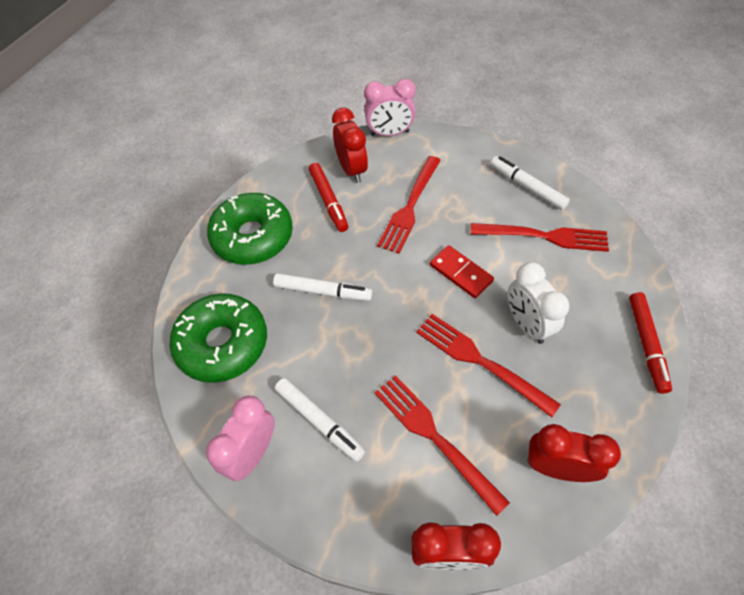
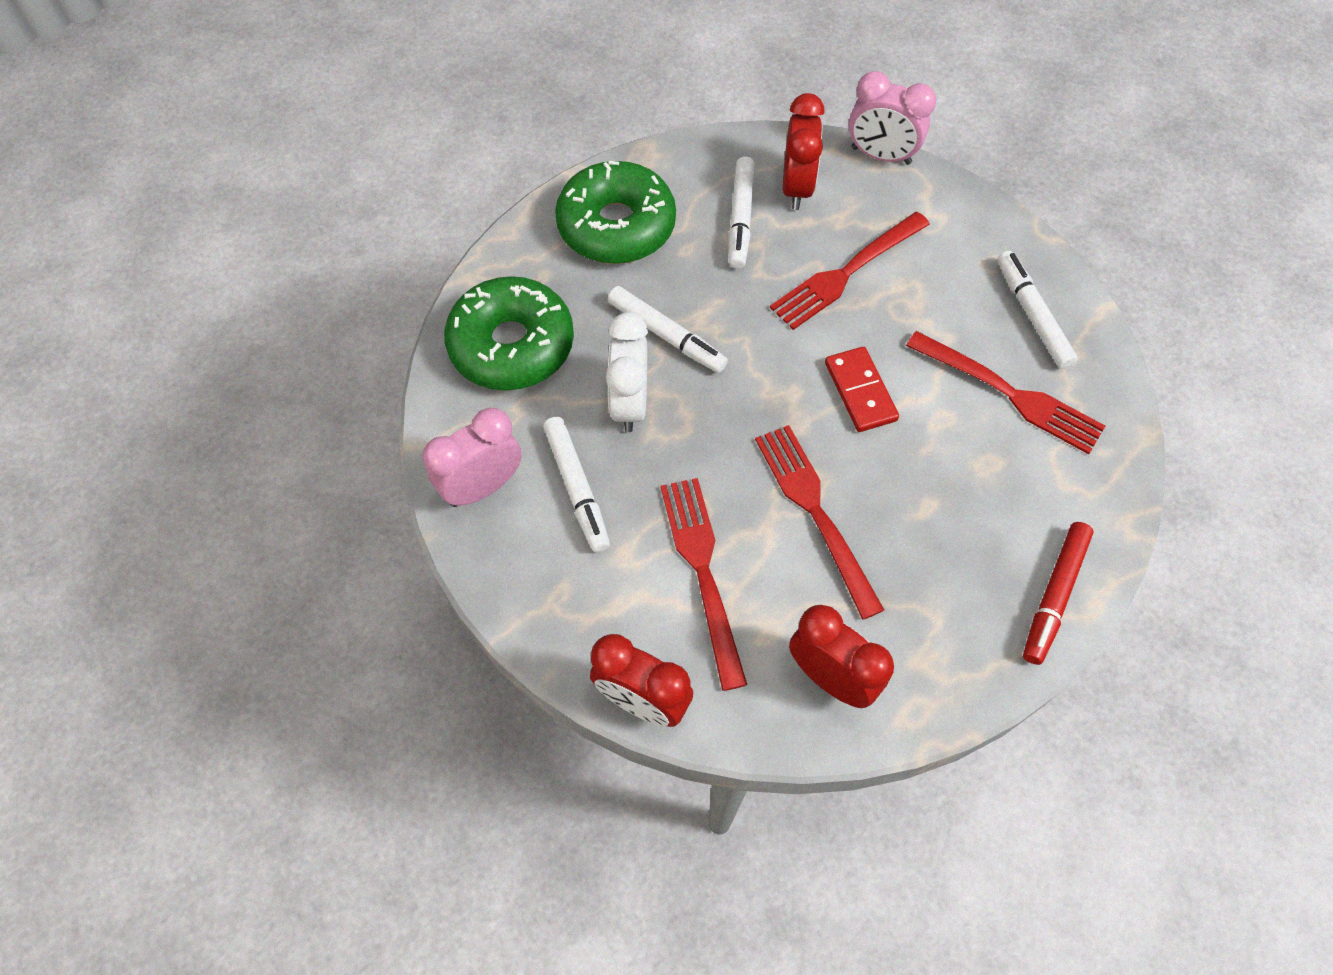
camera: 25 degrees right, 5 degrees up
(329, 201) = (741, 218): red marker -> white marker
(526, 324) = (906, 496): white clock -> white clock (629, 403)

